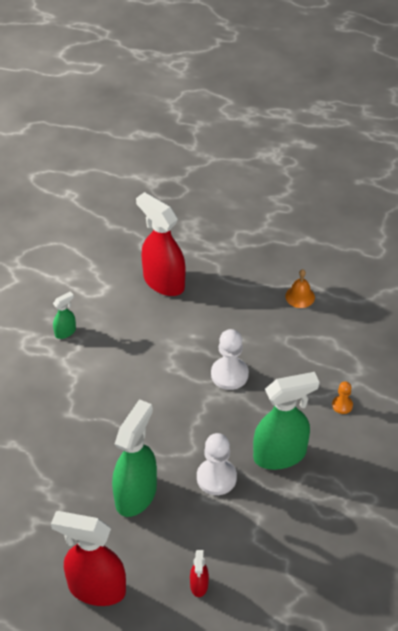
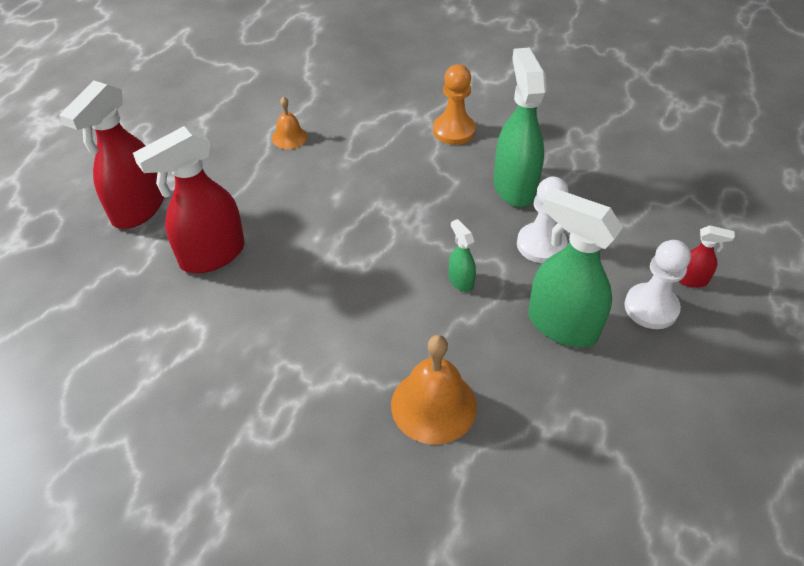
camera: 80 degrees left, 0 degrees up
(57, 424) = (433, 405): none -> orange bell
(65, 332) = (260, 379): green spray bottle -> green spray bottle (460, 281)
(96, 589) = (706, 384): red spray bottle -> red spray bottle (138, 209)
(229, 374) = (389, 212): white pawn -> white pawn (651, 307)
(342, 405) = (454, 131): orange pawn -> orange pawn, size x1.85

